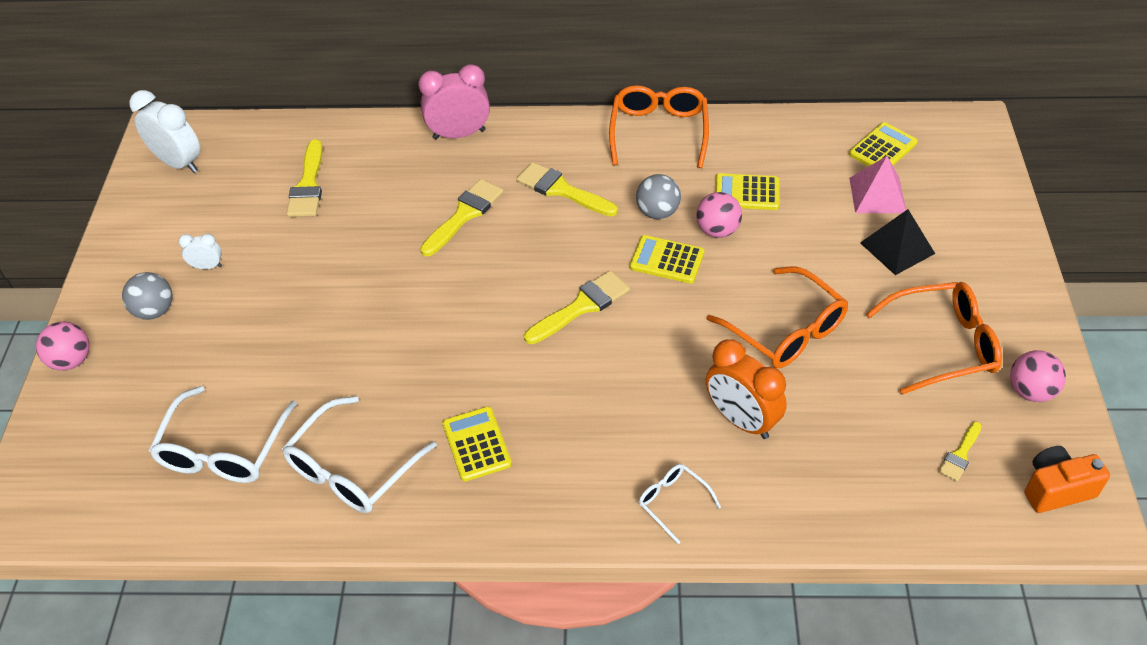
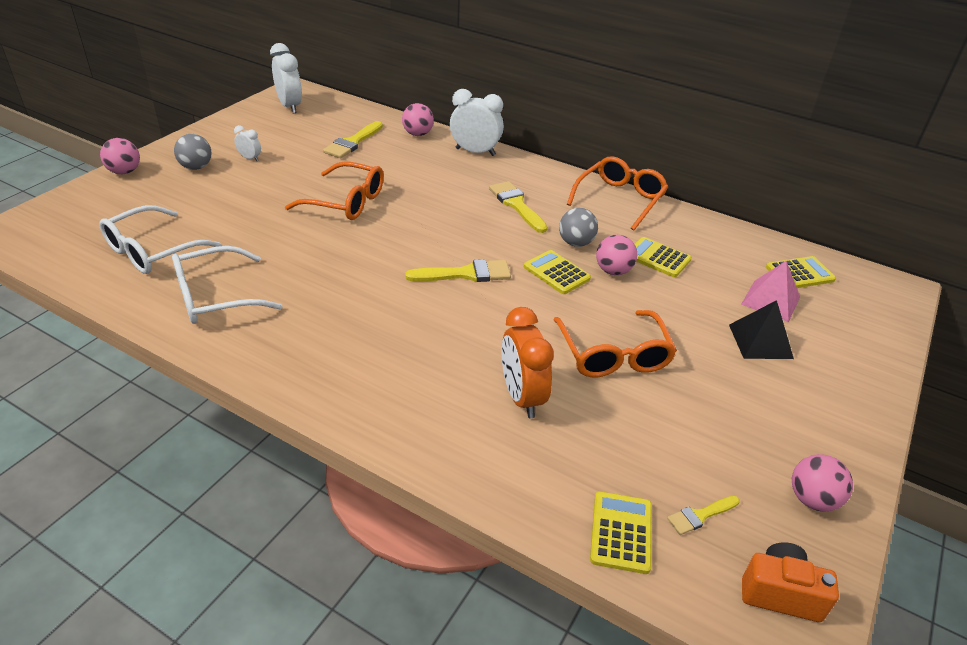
camera: 25 degrees right, 10 degrees down
(372, 137) = (418, 134): none -> pink ball
(459, 134) = (475, 152): pink clock -> white clock
(464, 215) = (435, 193): yellow brush -> none
(476, 444) = (310, 321): yellow calculator -> yellow calculator (621, 532)
(673, 502) = (414, 426): white glasses -> none
(943, 345) = (749, 425): orange glasses -> orange glasses (346, 202)

